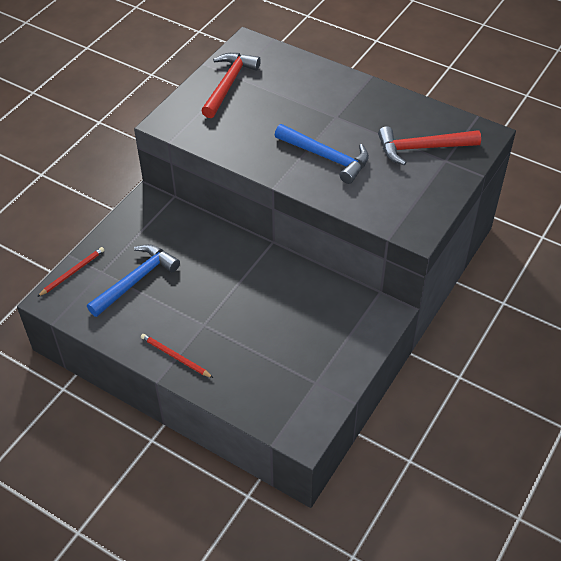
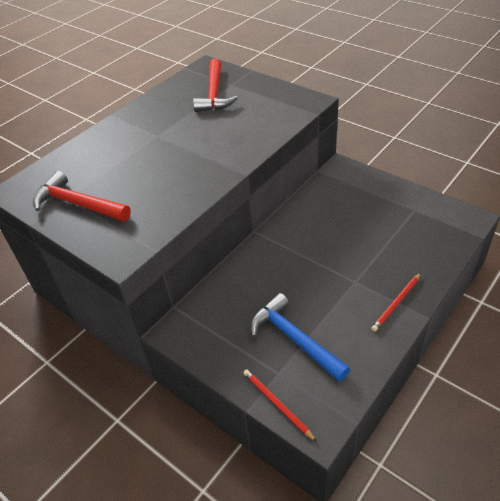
camera: 80 degrees left, 5 degrees down
(326, 157) = (212, 142): blue hammer -> none

